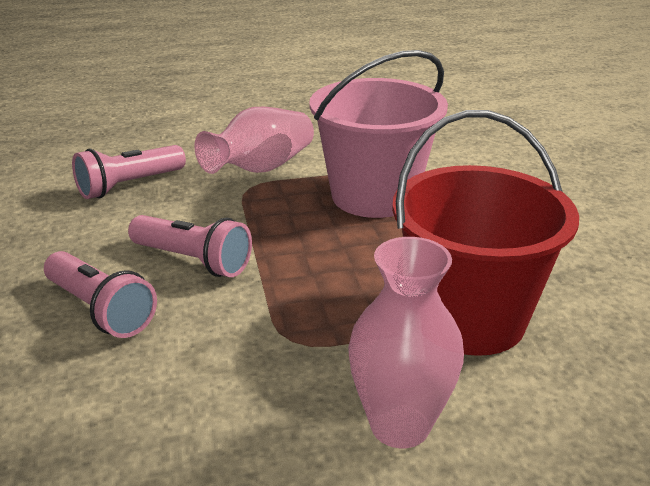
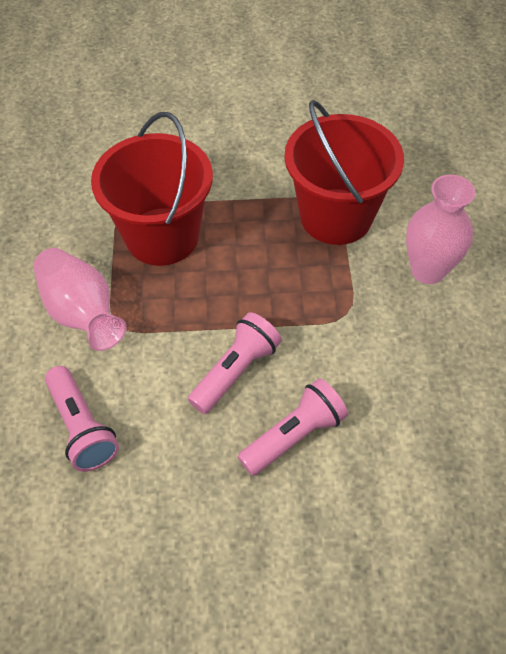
camera: 80 degrees left, 25 degrees up
(374, 196) = (162, 236): pink bucket -> red bucket

